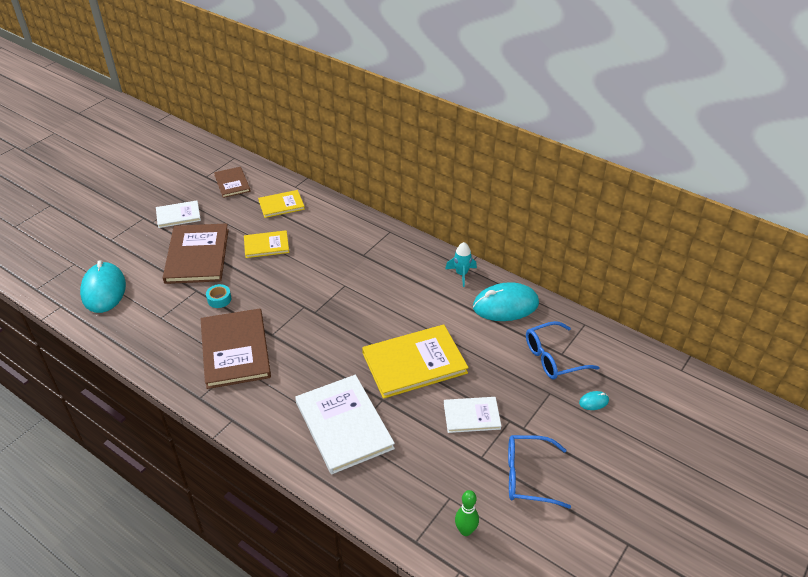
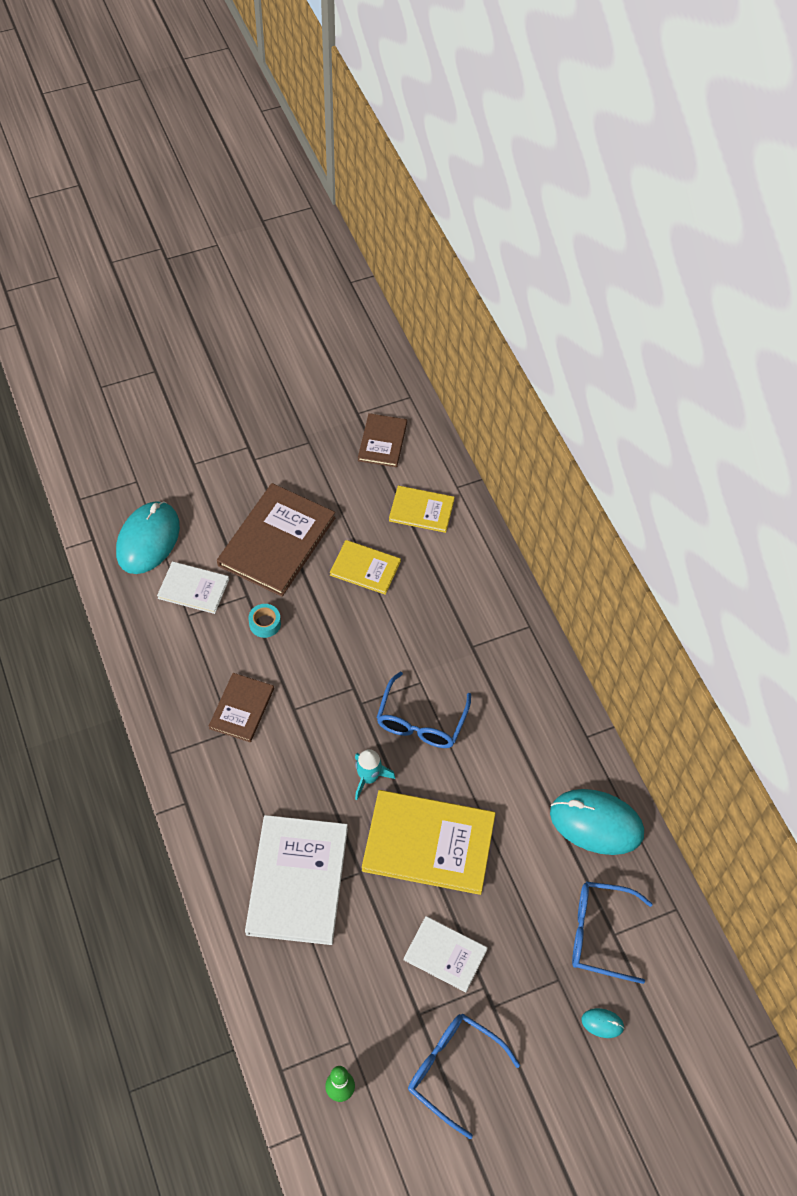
camera: 30 degrees right, 15 degrees up
(178, 215) = (289, 464): white book -> white book (193, 589)
(235, 350) = (241, 708): brown book -> brown book, size x0.56
(360, 304) = (421, 721): none -> blue glasses
(461, 274) = (574, 744): turquoise rocket -> turquoise rocket (368, 778)

